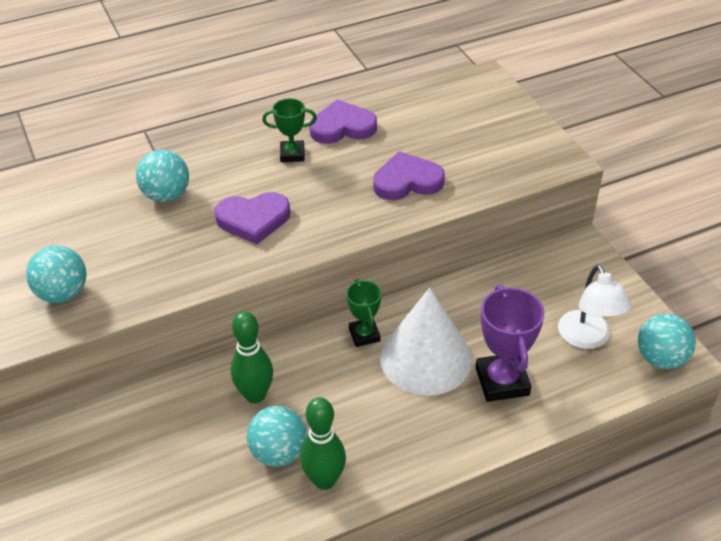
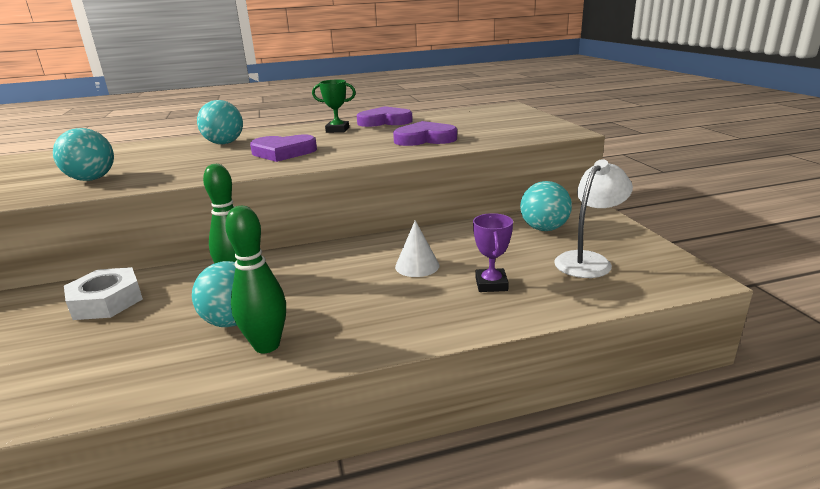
camera: 10 degrees right, 20 degrees down
(136, 436) = (106, 301): none -> white nut
(364, 335) = (364, 250): green trophy -> none
(425, 358) = (417, 266): white cone -> white cone, size x0.48
(502, 381) = (491, 284): purple trophy -> purple trophy, size x0.61
(587, 338) = (588, 260): white lamp -> white lamp turned 135 degrees counterclockwise
(660, 358) = (671, 277): turquoise ball -> turquoise ball (544, 229)

